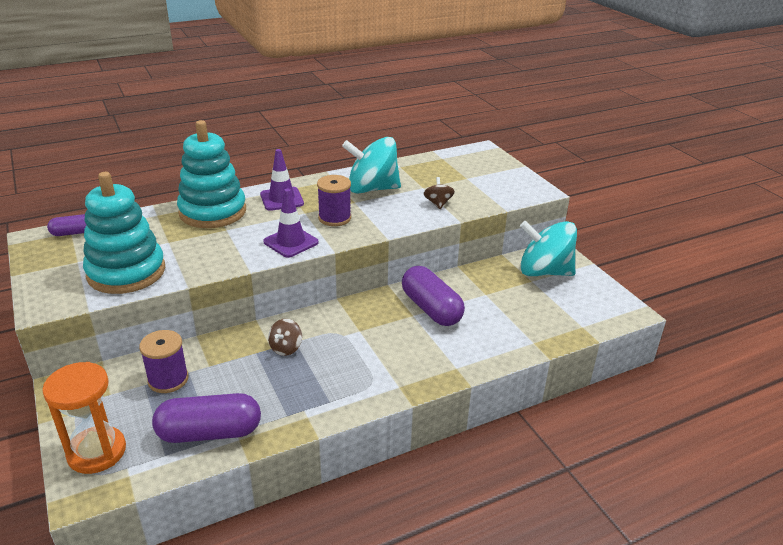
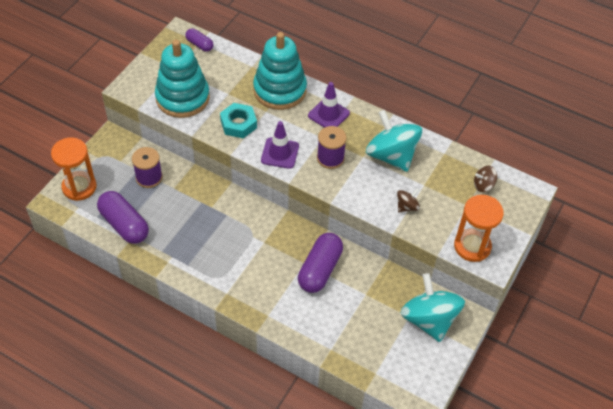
camera: 55 degrees right, 20 degrees up
(218, 251) = (238, 124): none -> turquoise nut
(286, 348) = (217, 214): brown spinning top -> brown spinning top (483, 185)
(513, 192) = (472, 246): none -> orange hourglass

